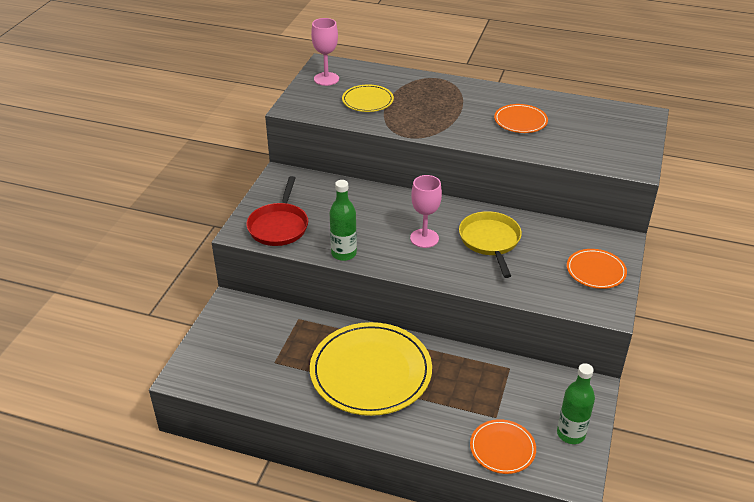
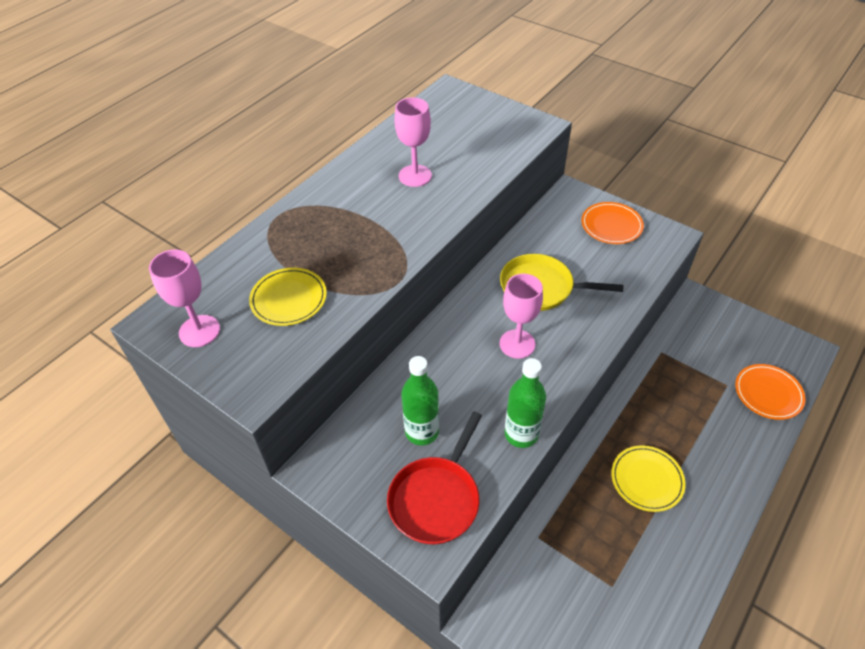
camera: 70 degrees left, 10 degrees up
(279, 226) = (436, 498): red pan -> red pan turned 90 degrees clockwise
(370, 372) = (647, 479): yellow plate -> yellow plate, size x0.50
(520, 121) = (415, 176): orange plate -> pink goblet
(571, 434) = (753, 335): green bottle -> green bottle (422, 432)

